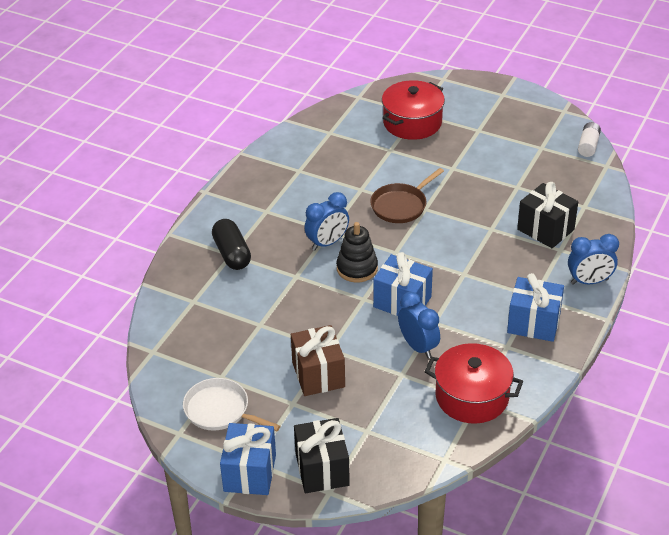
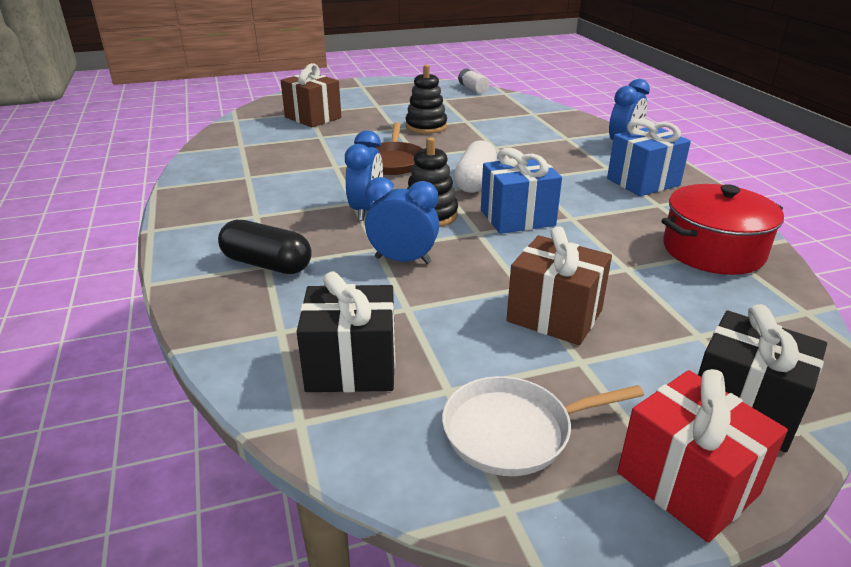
camera: 45 degrees left, 10 degrees down
(250, 473) = (687, 483): blue gift -> red gift
(412, 122) = (313, 118): red pot -> brown gift
(418, 347) = (596, 240): blue clock -> blue clock (403, 260)
(425, 255) = (475, 181): none -> white capsule
(477, 178) = (426, 126): none -> black stacking toy
(545, 229) = (534, 132): black gift -> black gift (351, 367)

